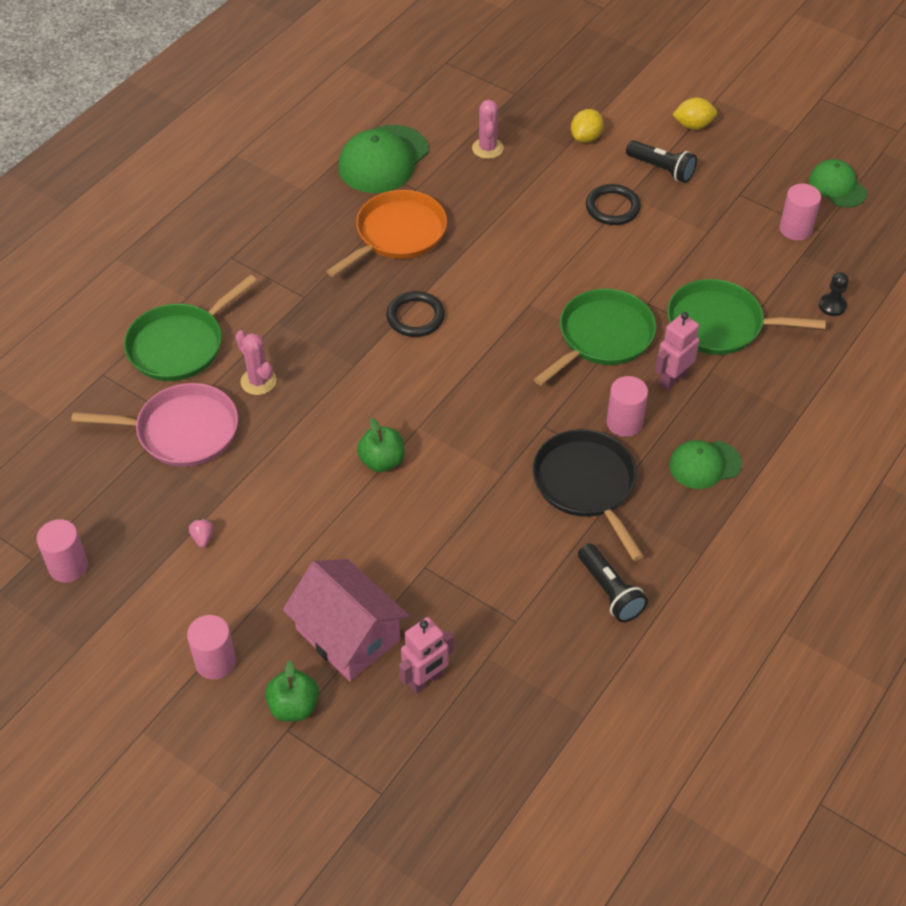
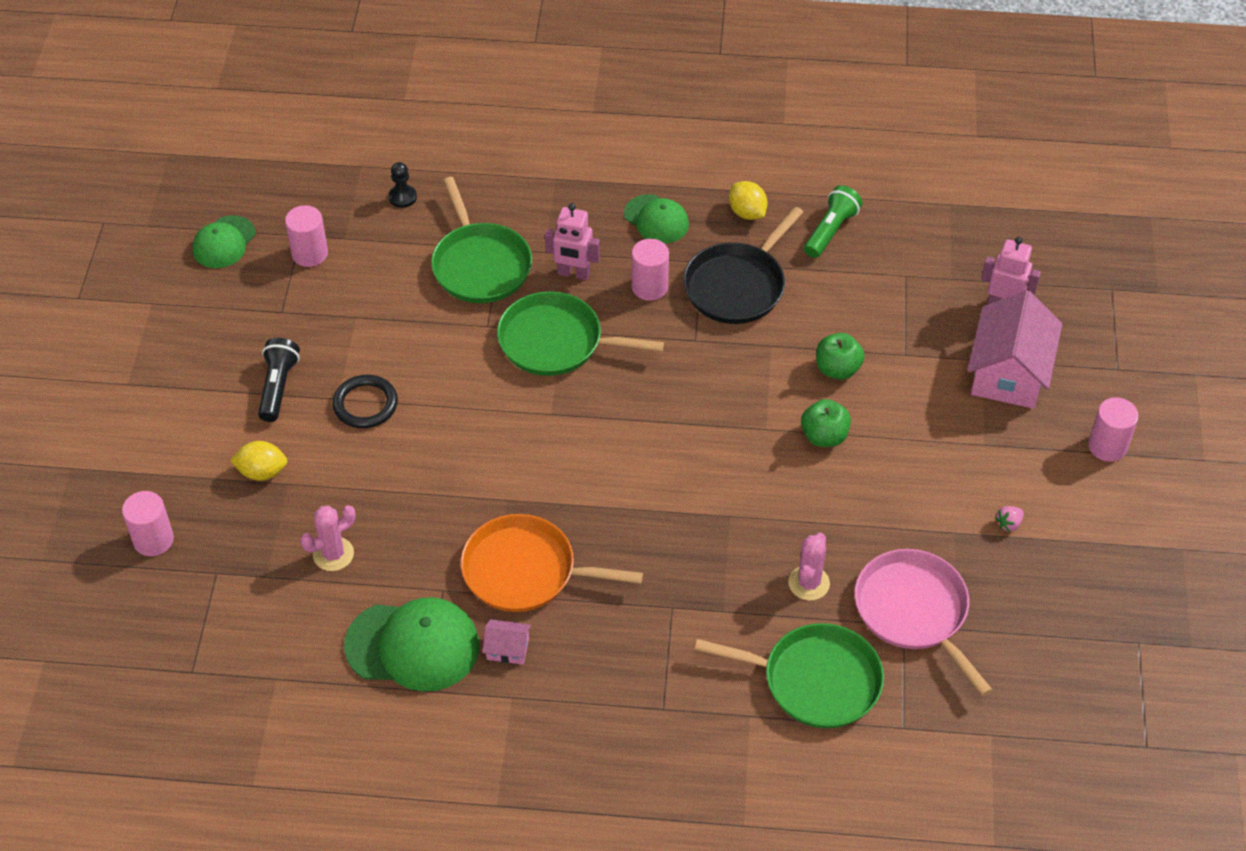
camera: 120 degrees left, 0 degrees up
(68, 566) = (1121, 608): pink cylinder -> pink cylinder (153, 540)
(294, 706) = (1096, 375): green apple -> green apple (837, 369)
(342, 202) = (507, 649): none -> pink house
(415, 317) = (632, 497): black ring -> none
(610, 591) = (830, 231): black flashlight -> green flashlight
(693, 125) = (186, 387): yellow lemon -> yellow lemon (747, 212)

